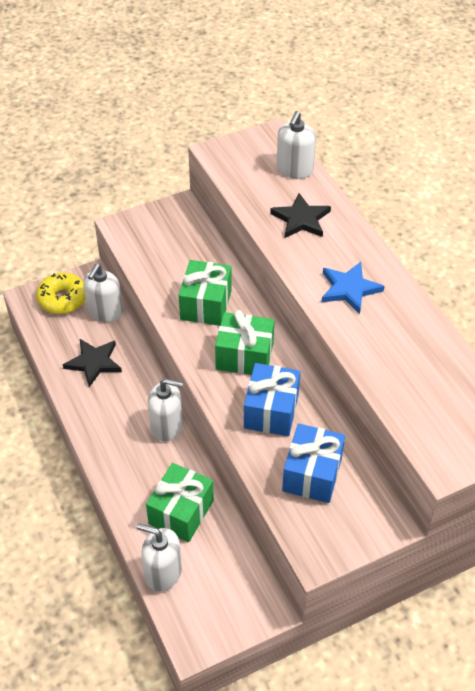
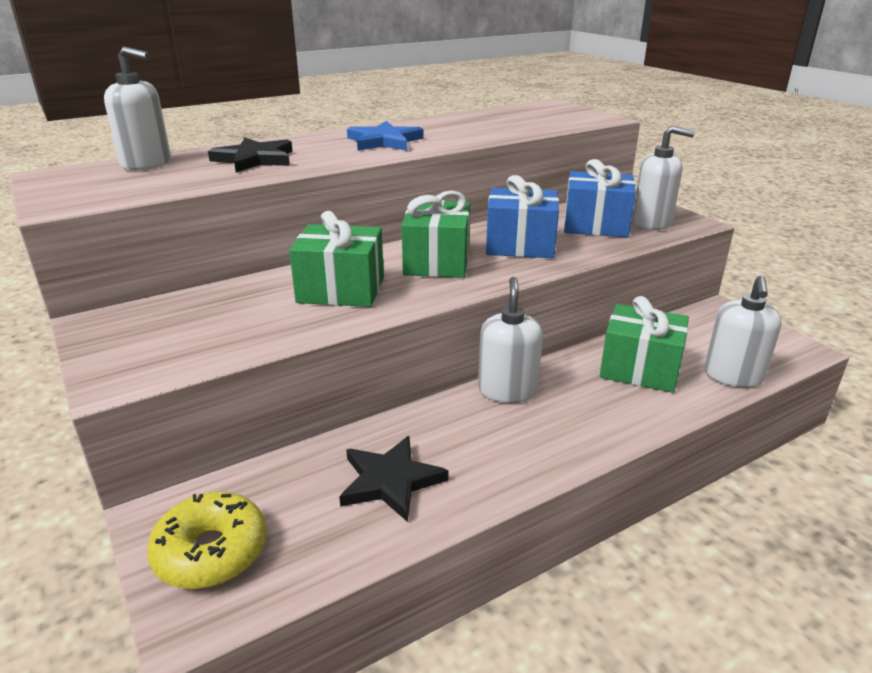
camera: 95 degrees left, 20 degrees down
(105, 312) = (263, 481): white soap dispenser -> white soap dispenser (652, 222)

